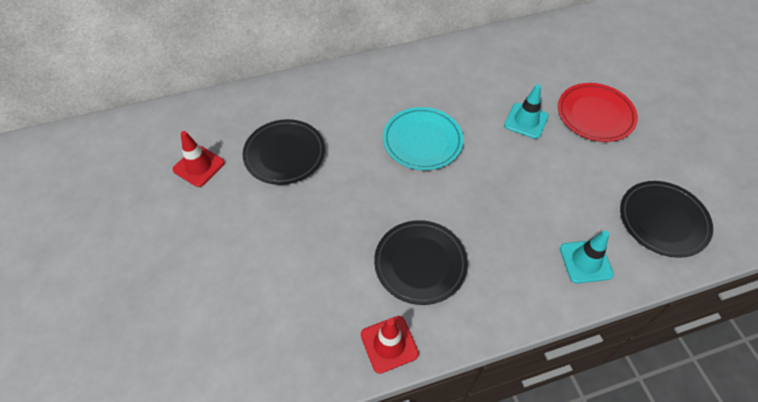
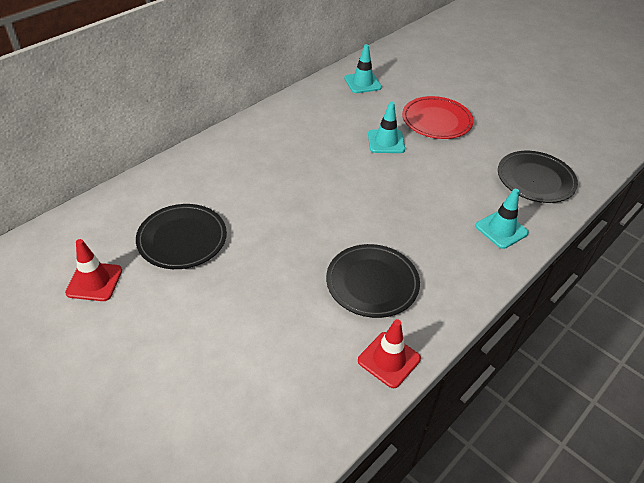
camera: 30 degrees left, 10 degrees down
(422, 141) = (308, 185): turquoise plate -> none
(543, 47) = (362, 83): none -> turquoise traffic cone

